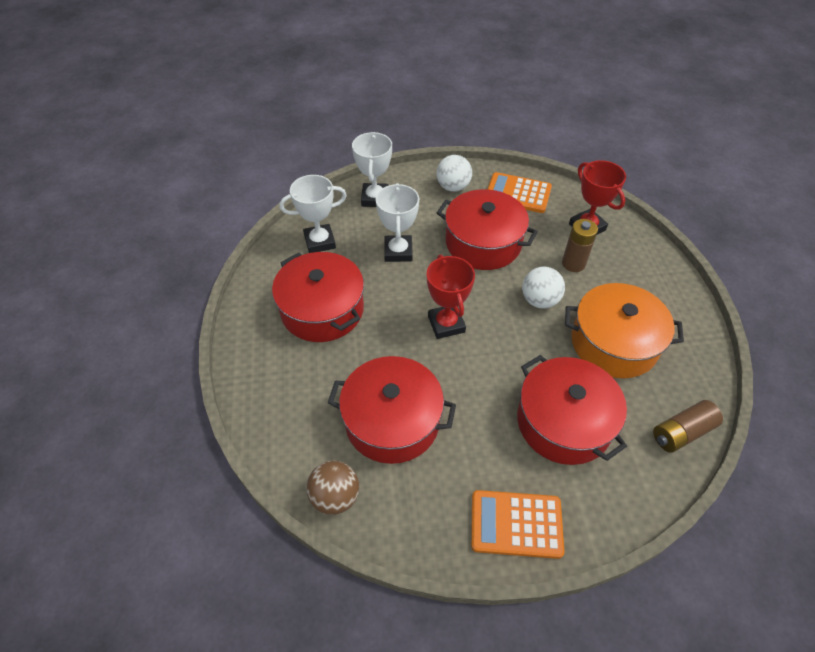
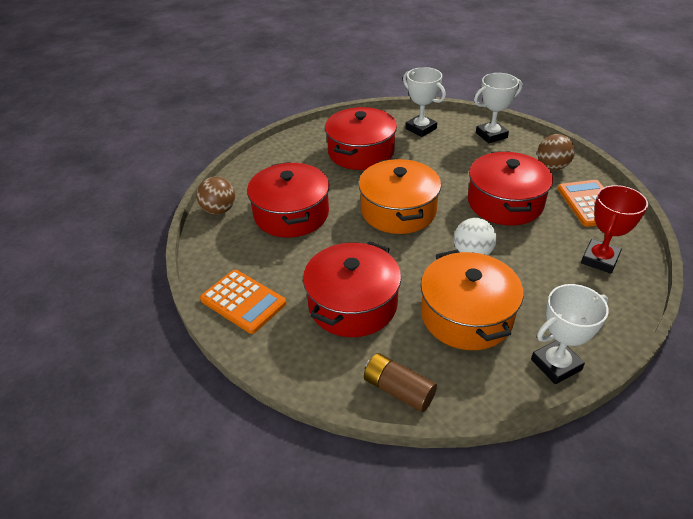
camera: 65 degrees right, 10 degrees down
(398, 251) = (448, 164): white trophy -> white trophy (556, 364)
(446, 324) = (398, 210): red trophy -> orange pot
(453, 187) = (552, 166): white ball -> brown ball
(516, 524) = (243, 301): orange calculator -> orange calculator turned 150 degrees clockwise
(573, 263) = (539, 263): brown battery -> none

